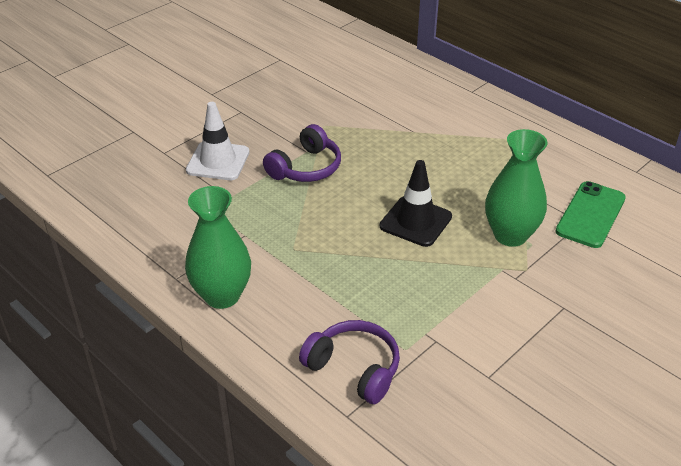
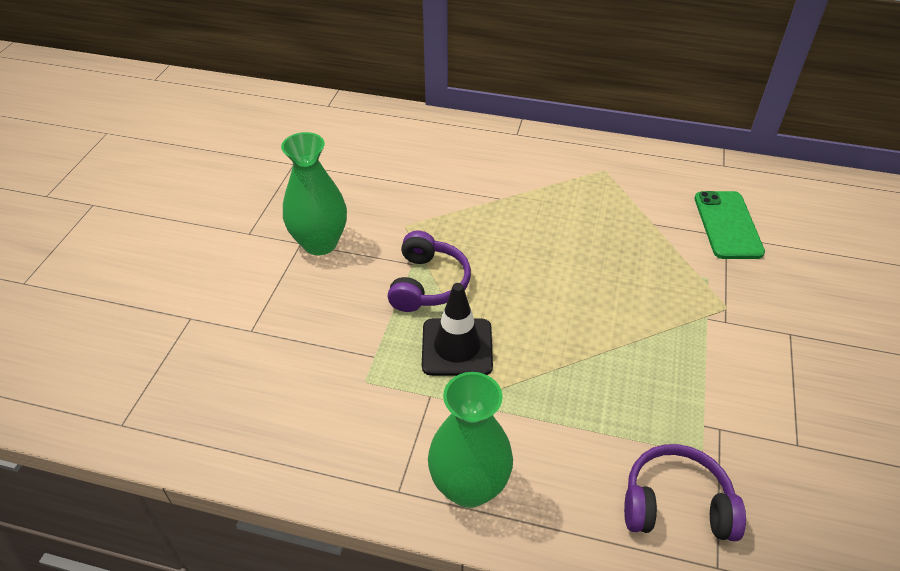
camera: 30 degrees left, 5 degrees up
(218, 161) = (325, 315): white traffic cone -> none
(415, 221) = (587, 300): black traffic cone -> black traffic cone (457, 347)
(510, 235) = (682, 277): green vase -> green vase (320, 243)

